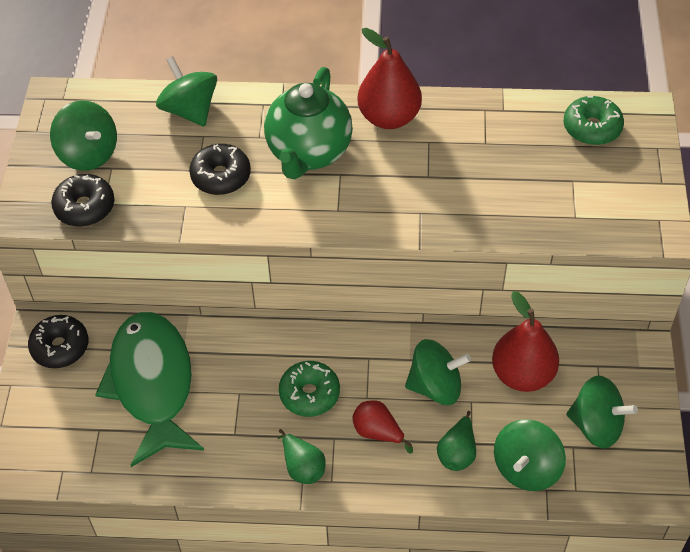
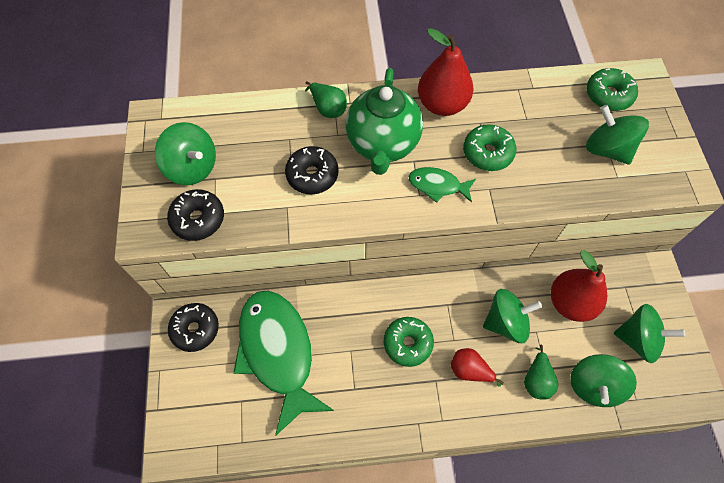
camera: 10 degrees left, 10 degrees up
(190, 110) = (273, 117): green spinning top -> green spinning top (607, 149)
(302, 467) = (416, 411): green pear -> green pear (328, 108)
(361, 203) = (437, 186): none -> green fish
(428, 175) = (487, 153): none -> green donut

